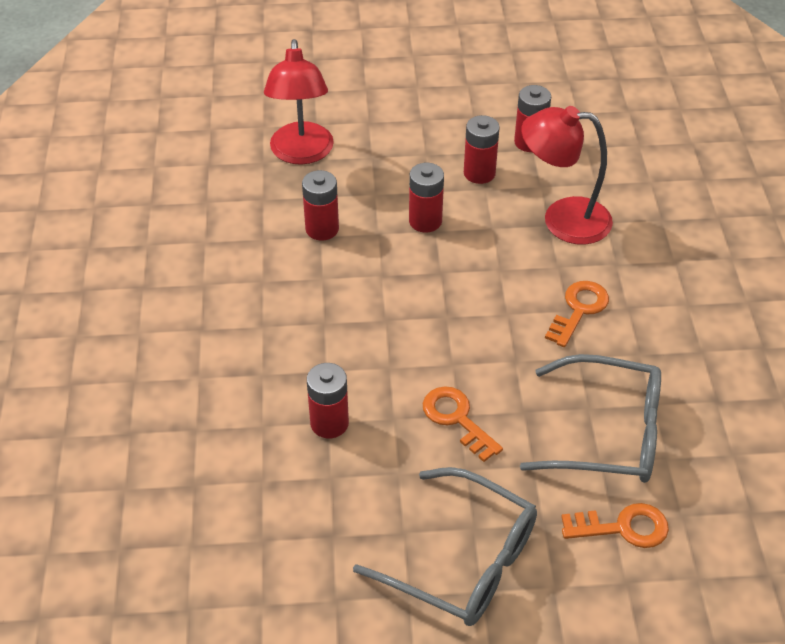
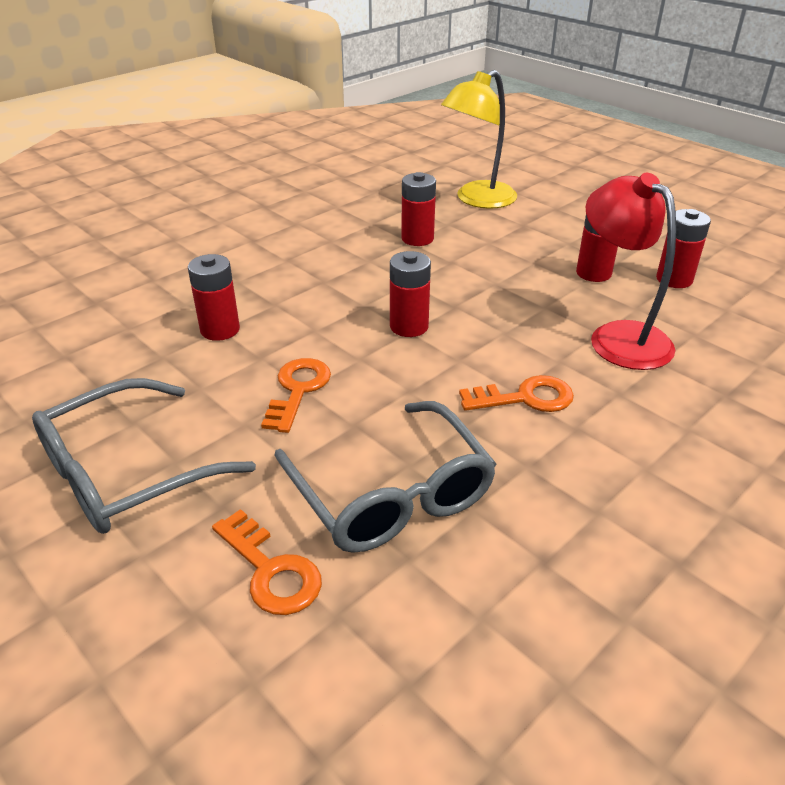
camera: 50 degrees right, 10 degrees down
(301, 153) = (477, 200): red lamp -> yellow lamp
(425, 221) = (498, 274): red battery -> red battery (409, 326)
(462, 560) = (127, 472): grey glasses -> grey glasses turned 60 degrees clockwise

